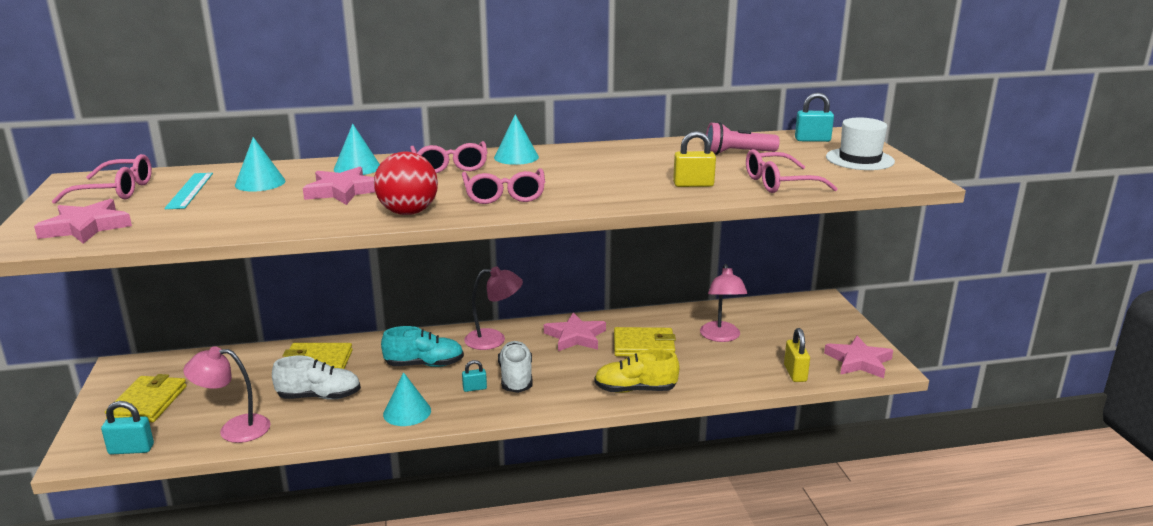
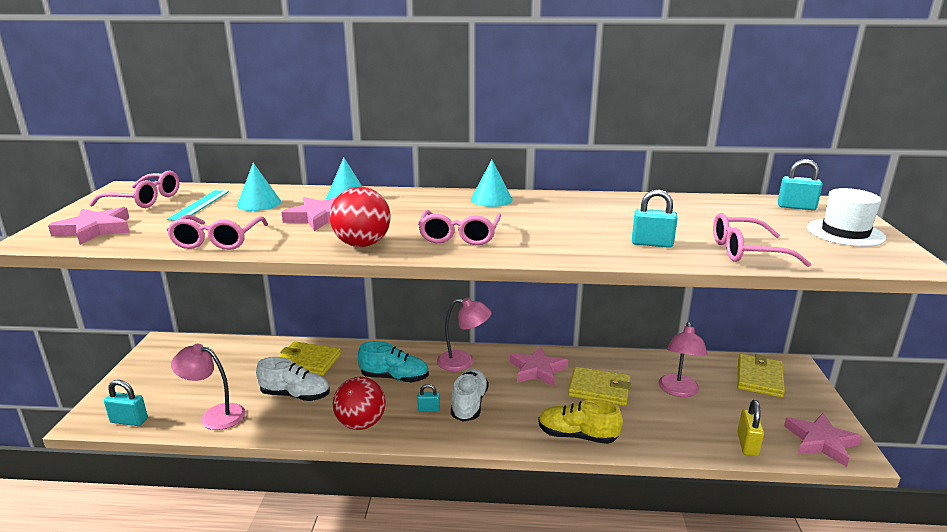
camera: 15 degrees right, 0 degrees up
(148, 402) = (163, 378): yellow wallet -> yellow wallet (759, 378)
(407, 412) = (361, 423): turquoise cone -> red ball
(450, 166) = (427, 203): pink glasses -> pink glasses (217, 241)
(693, 184) = (652, 244): yellow padlock -> turquoise padlock
(737, 153) = (711, 214): pink flashlight -> none

